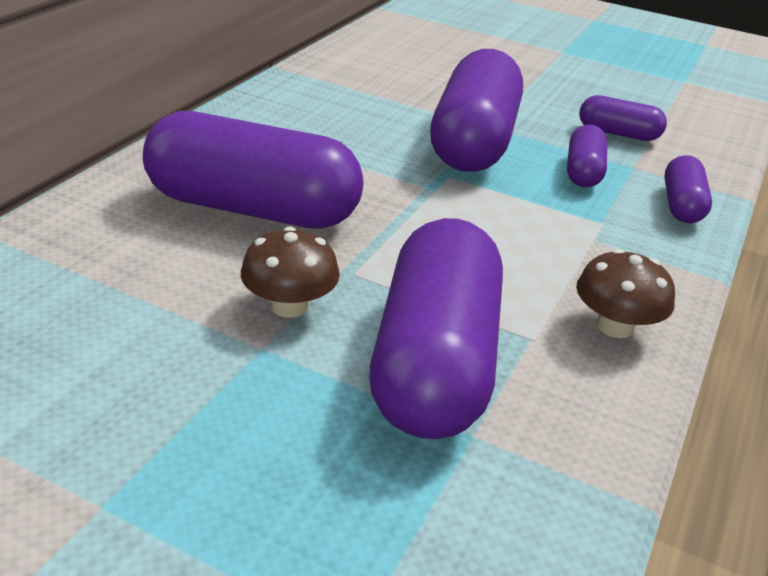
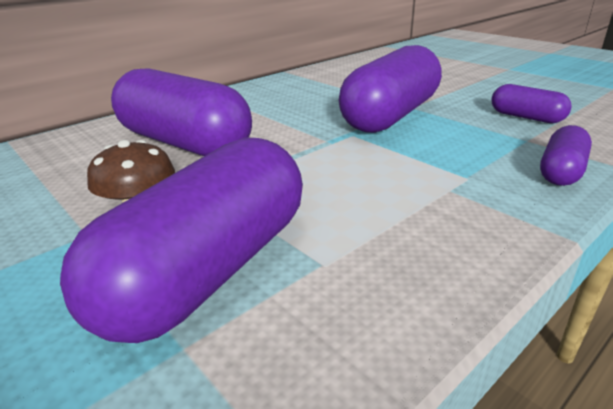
camera: 25 degrees right, 5 degrees down
(583, 172) = (474, 140): purple capsule -> none
(615, 326) = (419, 266): brown mushroom -> none

